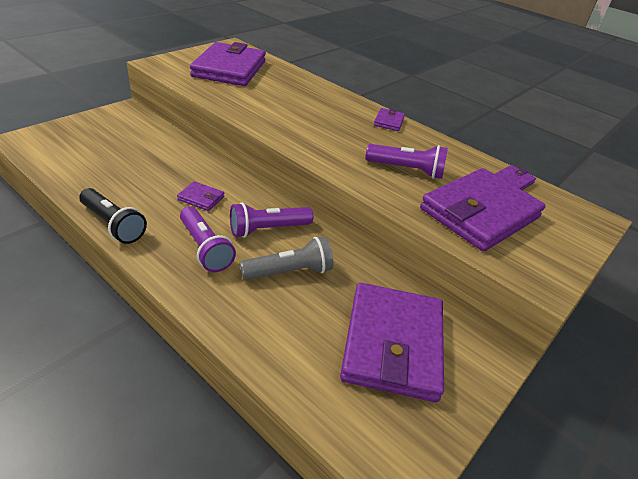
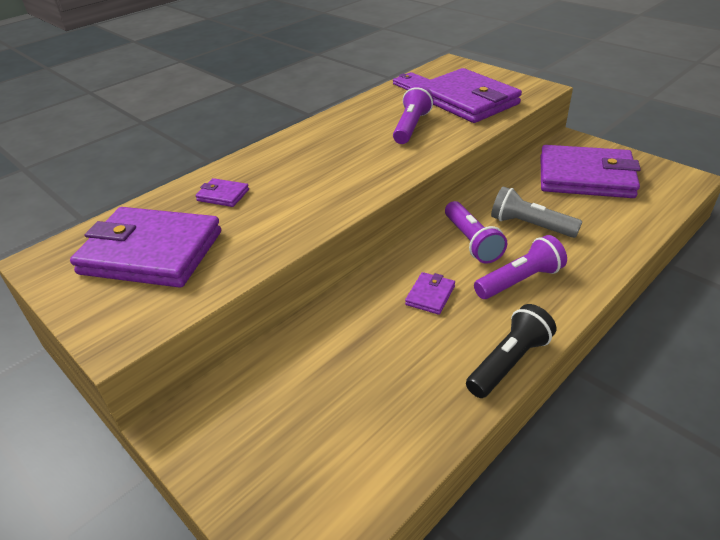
camera: 80 degrees left, 0 degrees up
(289, 272) = (530, 225): grey flashlight -> grey flashlight turned 45 degrees counterclockwise
(389, 122) = (312, 132): purple wallet -> purple wallet (223, 195)

